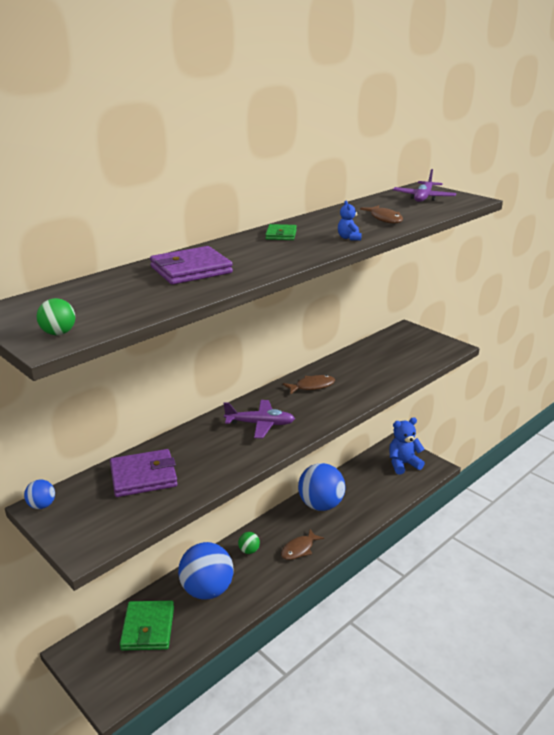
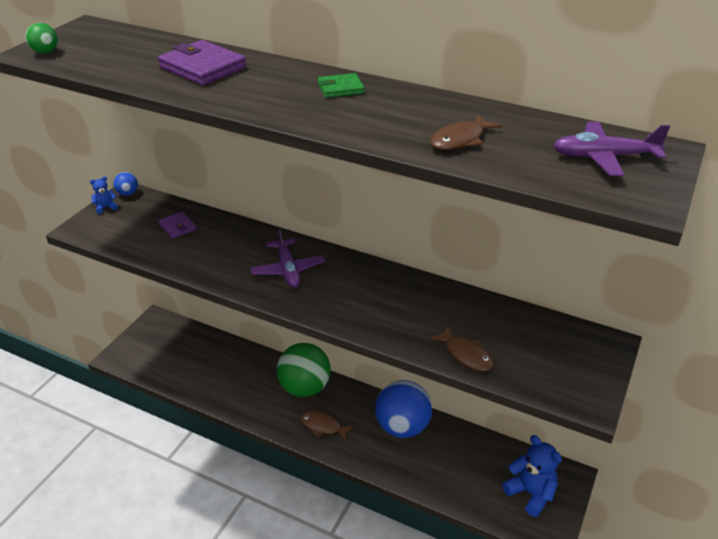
camera: 70 degrees right, 10 degrees up
(143, 476) = (177, 227): purple wallet -> purple wallet, size x0.57
(148, 628) = (189, 352): green wallet -> none
(207, 590) = (243, 374): blue ball -> none
(249, 551) = (304, 388): green ball -> green ball, size x2.35
(312, 386) = (385, 288): brown fish -> brown fish (465, 354)
(349, 238) = (356, 127): blue teddy bear -> blue teddy bear (105, 207)

